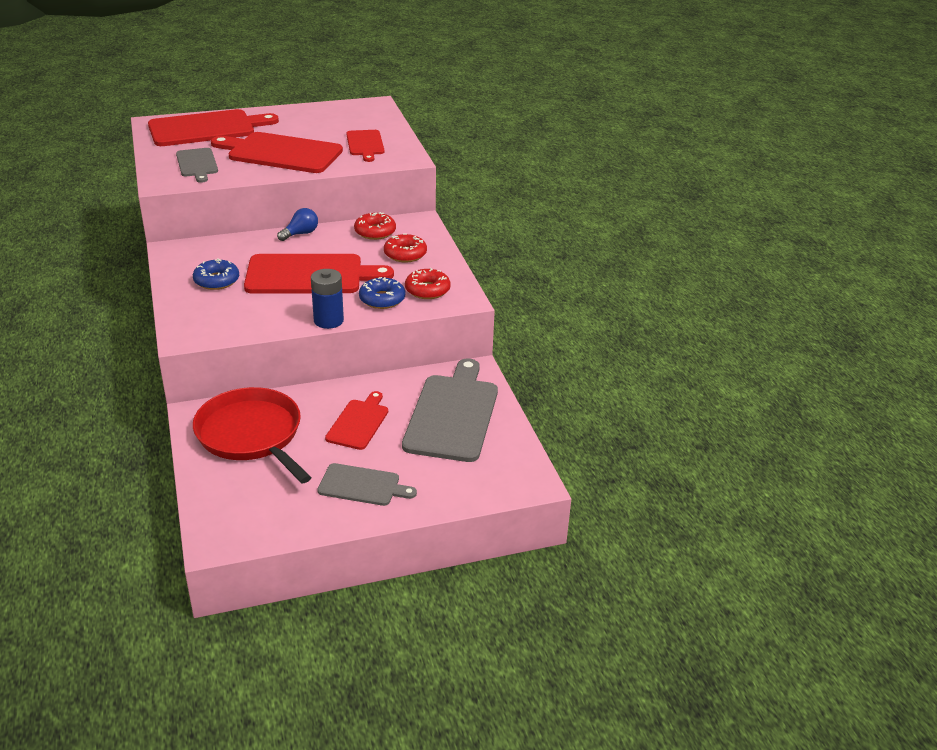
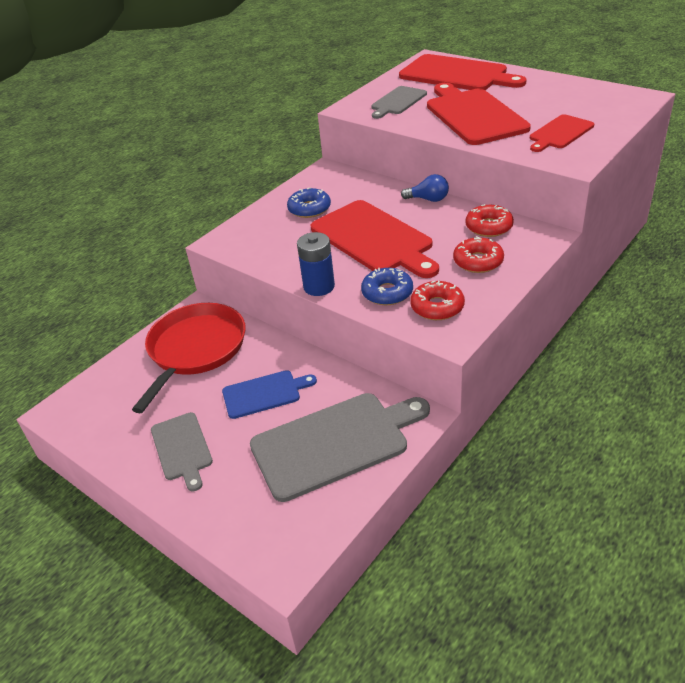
camera: 60 degrees right, 5 degrees up
(358, 422) = (264, 393): red cutting board -> blue cutting board

